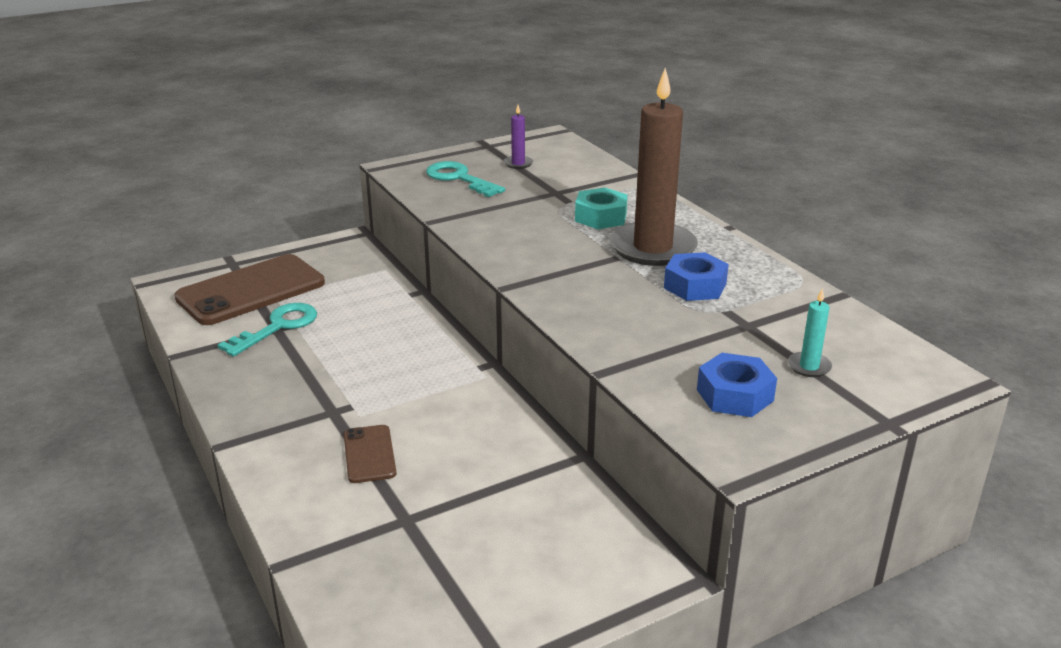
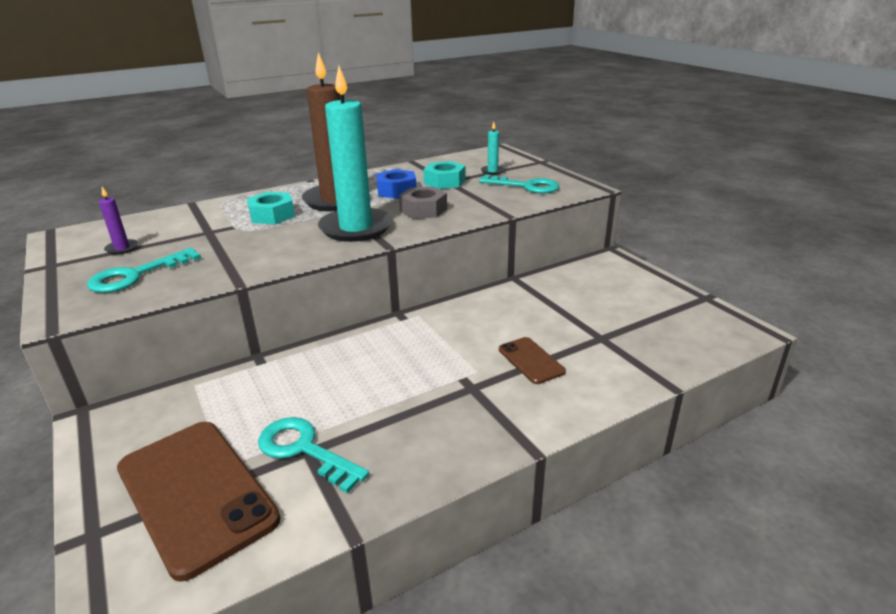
camera: 90 degrees left, 0 degrees up
(369, 454) = (531, 360): brown phone -> brown phone turned 75 degrees clockwise
(560, 265) = (356, 228): none -> turquoise candle
(621, 306) = (423, 210): none -> grey nut
(734, 395) = (525, 186): blue nut -> turquoise key
(742, 322) = (444, 182): none -> turquoise nut

